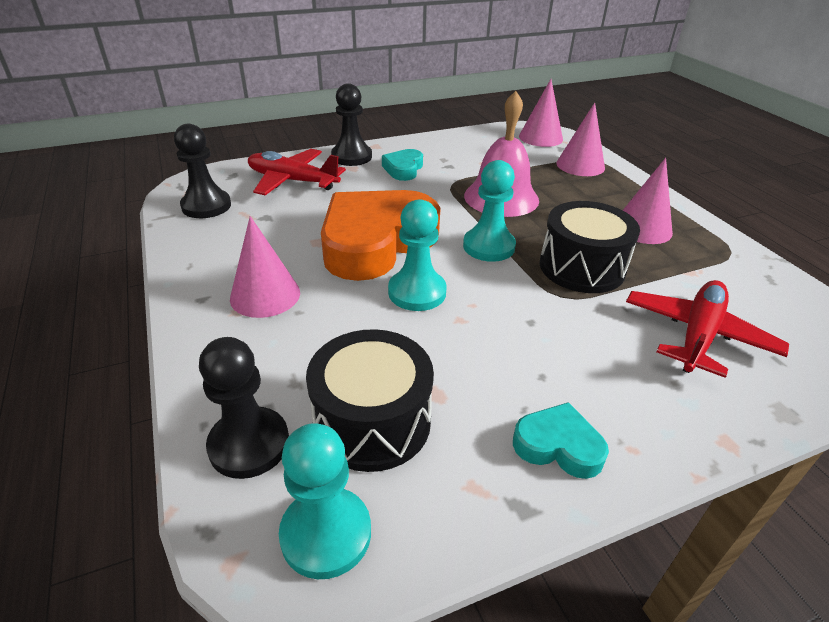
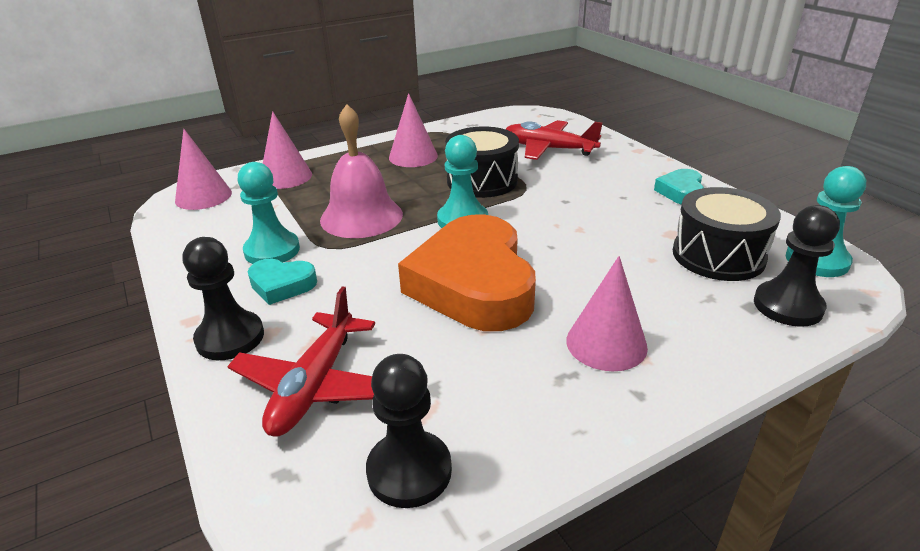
camera: 95 degrees left, 5 degrees down
(376, 242) = (473, 284): orange heart -> orange heart turned 45 degrees clockwise
(417, 292) = (553, 251): turquoise pawn -> turquoise pawn (272, 250)

